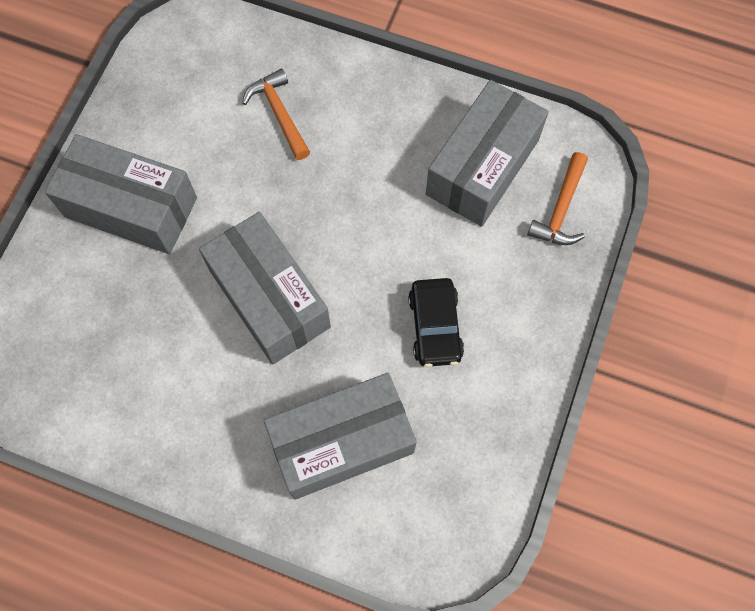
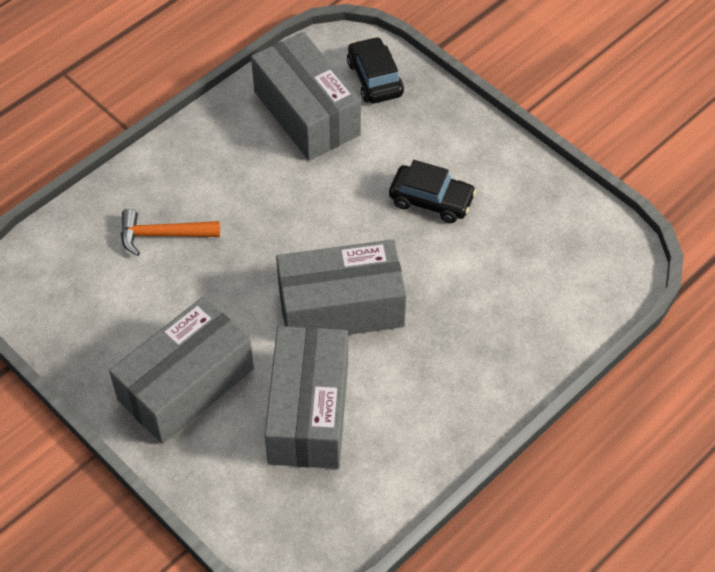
camera: 65 degrees left, 15 degrees down
(342, 442) = (499, 302): grey box -> grey box (308, 412)
(561, 209) = (375, 79): orange hammer -> black car

